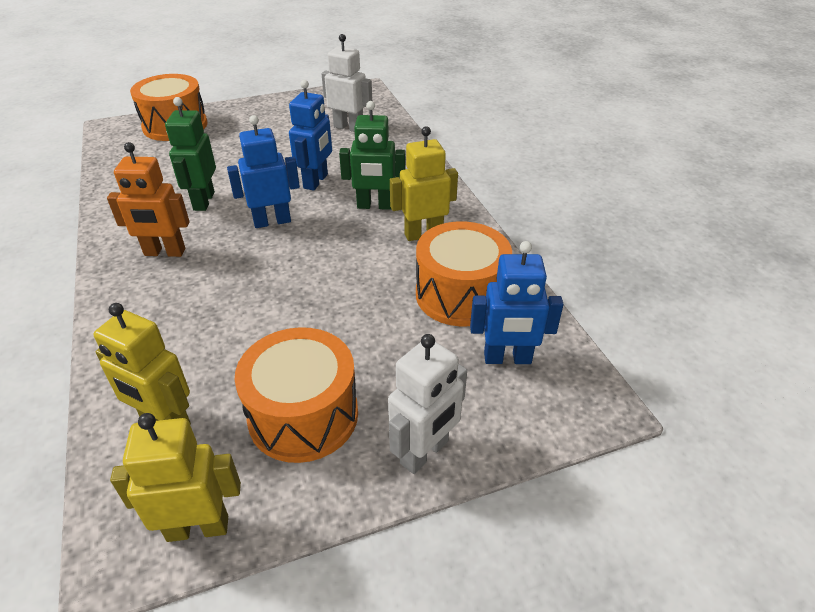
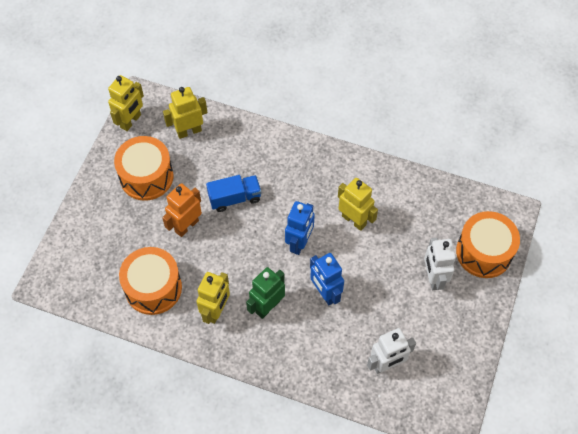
camera: 130 degrees right, 20 degrees up
(164, 252) = (313, 179): orange robot -> orange robot (186, 226)
(203, 201) = (354, 220): green robot -> yellow robot
(256, 300) = (235, 198): none -> blue truck
(424, 452) = (89, 204): white robot -> white robot (433, 278)
(507, 358) = (98, 272): blue robot -> none

